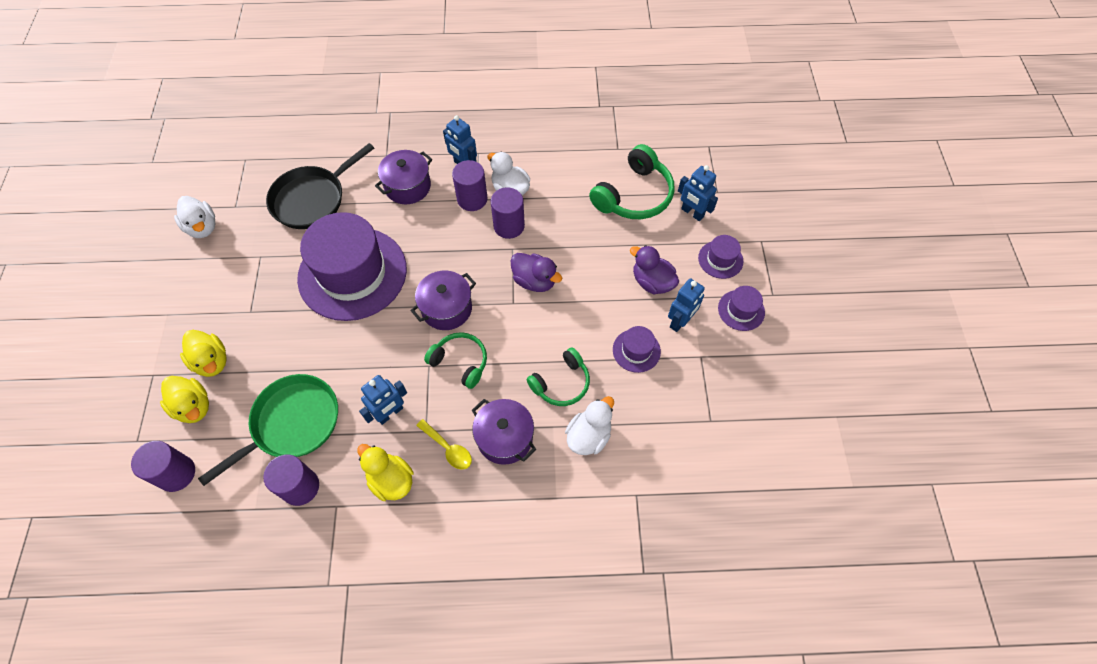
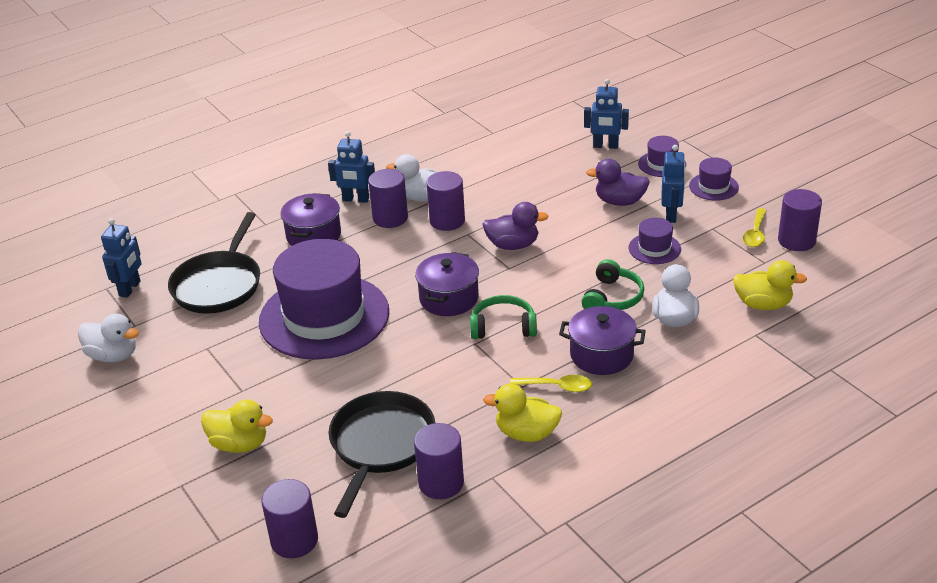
camera: 30 degrees left, 25 degrees down
(193, 406) = (257, 485): yellow duck -> yellow duck (763, 304)
(292, 423) = (381, 445): green pan -> black pan
(390, 413) = (474, 391): blue robot -> blue robot (130, 289)
(634, 195) = (541, 155): green headphones -> none
(730, 384) = (755, 234): none -> yellow spoon
(758, 413) = (796, 240): none -> purple cylinder

